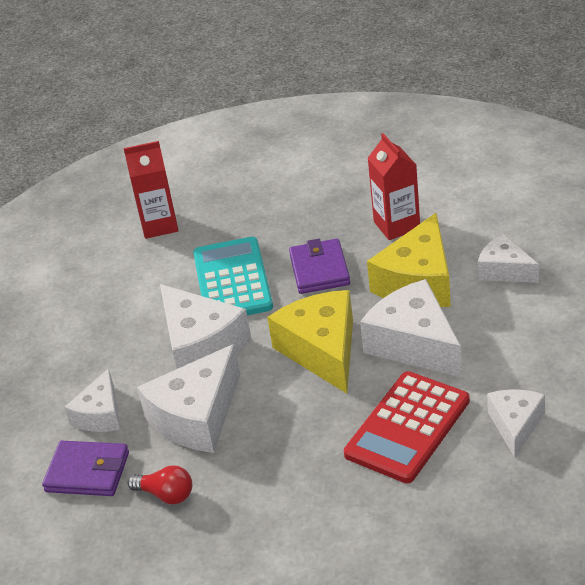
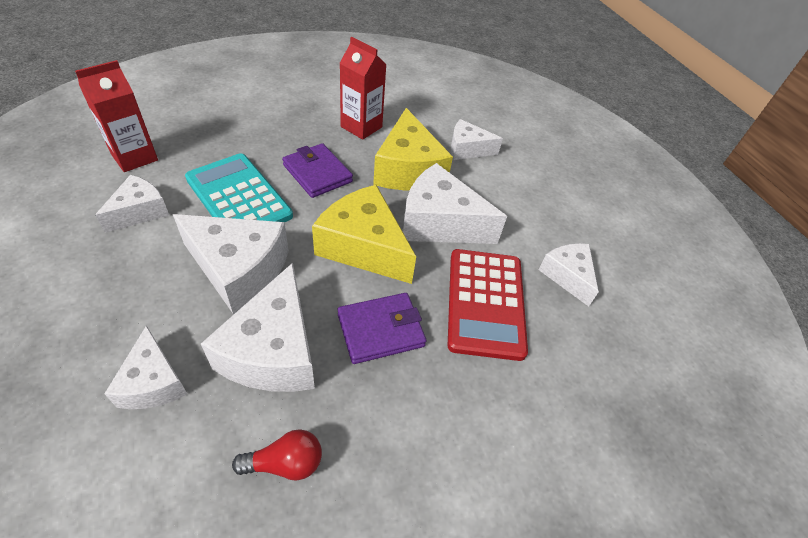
camera: 40 degrees left, 10 degrees up
(87, 472) = (168, 467): purple wallet -> purple wallet (381, 330)
(143, 278) = (140, 211): none -> white cheese

